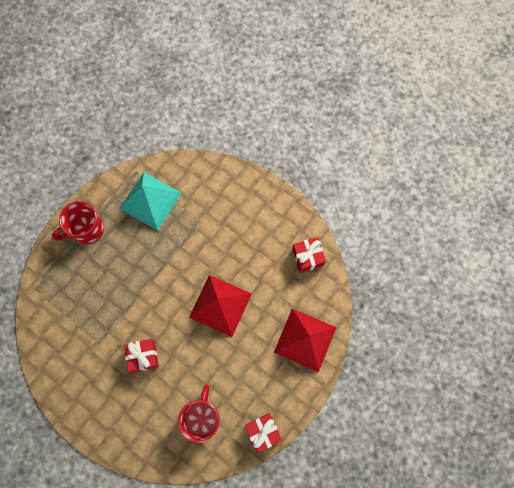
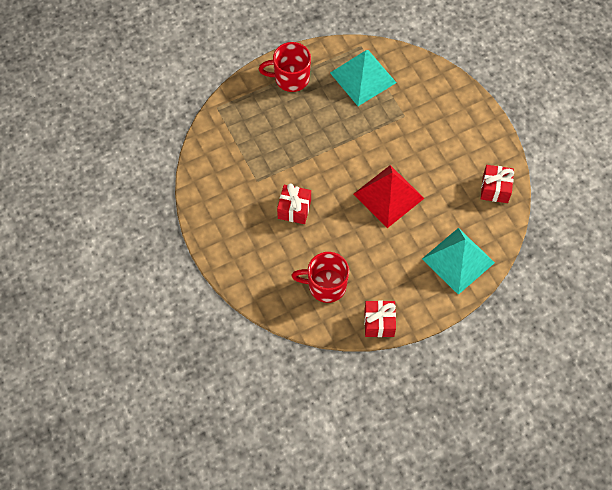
camera: 25 degrees right, 10 degrees down
(202, 417) = (326, 285): red mug -> red mug turned 120 degrees counterclockwise
(305, 339) = (458, 260): red pyramid -> turquoise pyramid

